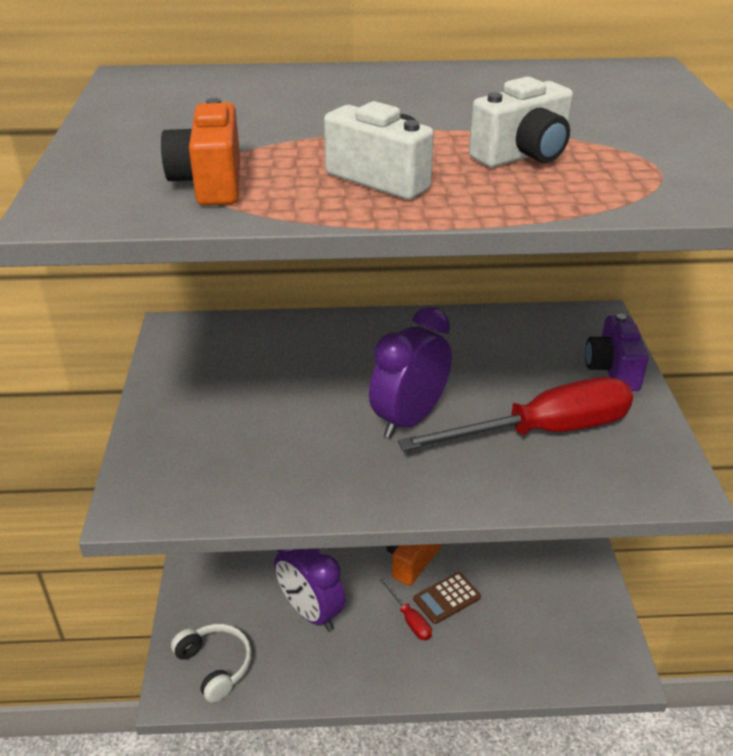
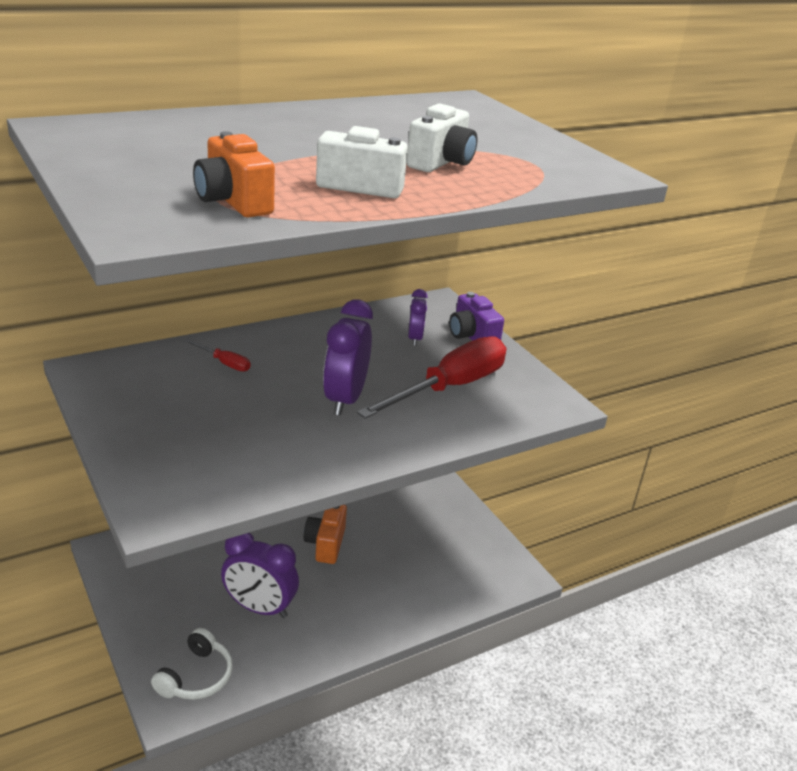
camera: 30 degrees left, 5 degrees down
(215, 665) = (196, 677): white headphones -> white headphones turned 90 degrees clockwise
(409, 619) = (347, 589): red screwdriver -> red screwdriver (224, 363)
(447, 598) = (369, 564): brown calculator -> none
(538, 359) = (415, 339): none -> purple clock

